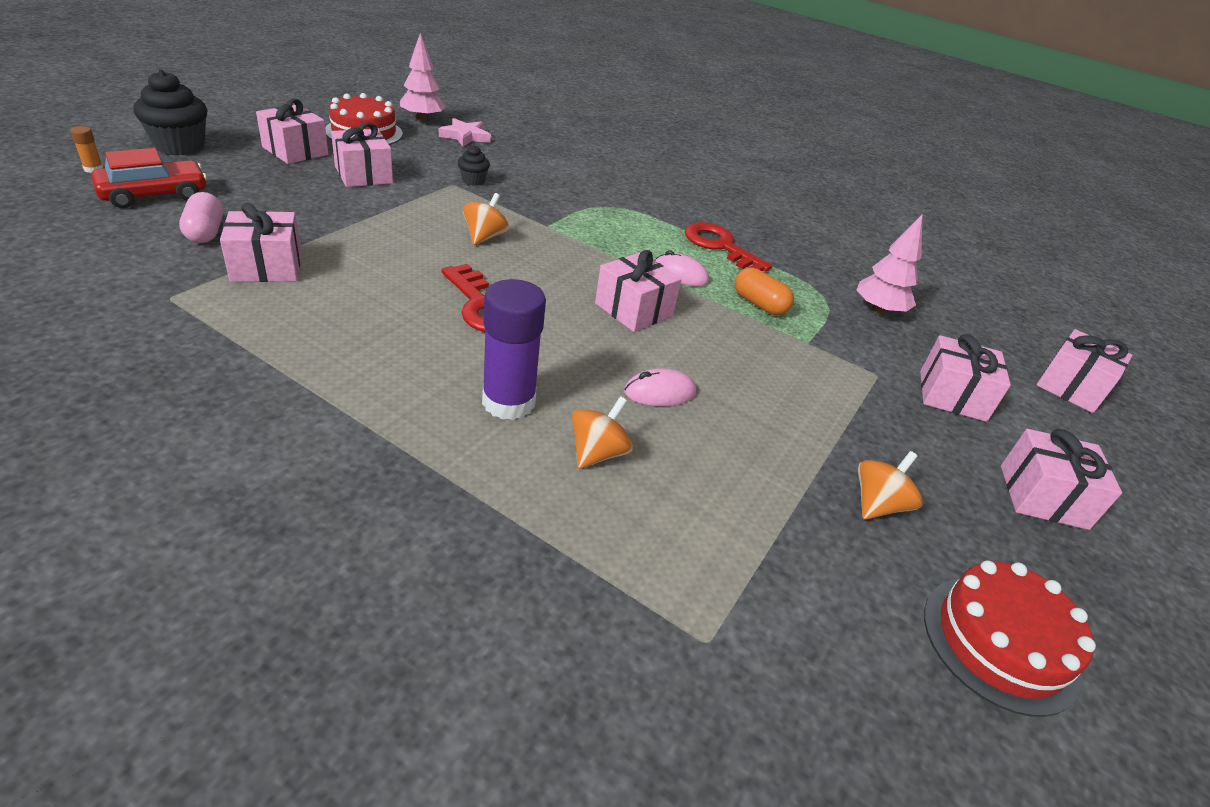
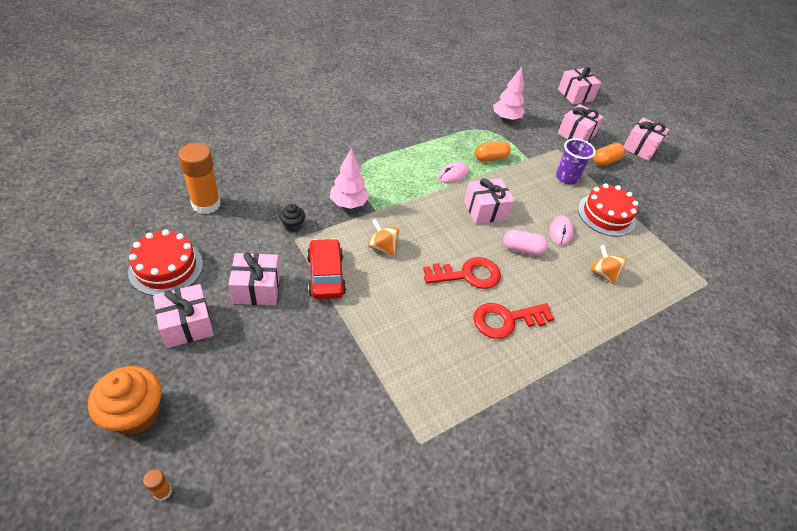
camera: 65 degrees left, 10 degrees up
(154, 195) = (241, 442): red car -> red car (325, 275)
(180, 146) = (135, 414): black cupcake -> orange cupcake
(205, 232) = (325, 411): pink capsule -> pink capsule (522, 249)
(266, 266) = (391, 378): pink gift -> none
(422, 120) = (156, 220): pink tree -> pink tree (348, 203)
(465, 136) = (206, 204): pink star -> orange glue stick
(508, 402) = (560, 294): purple glue stick -> none
(720, 246) = (425, 143): red key -> red key (506, 320)
(810, 391) = (566, 177): none -> purple cup
(877, 505) = (642, 197): orange spinning top -> none
(925, 441) = (605, 161): none -> orange capsule
(1000, 642) = (708, 204): red cake -> red cake (606, 215)

